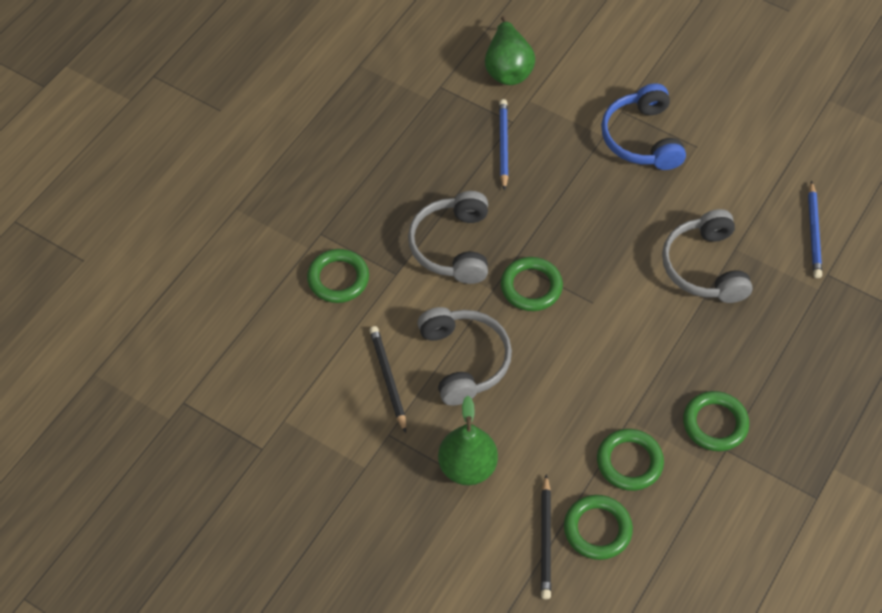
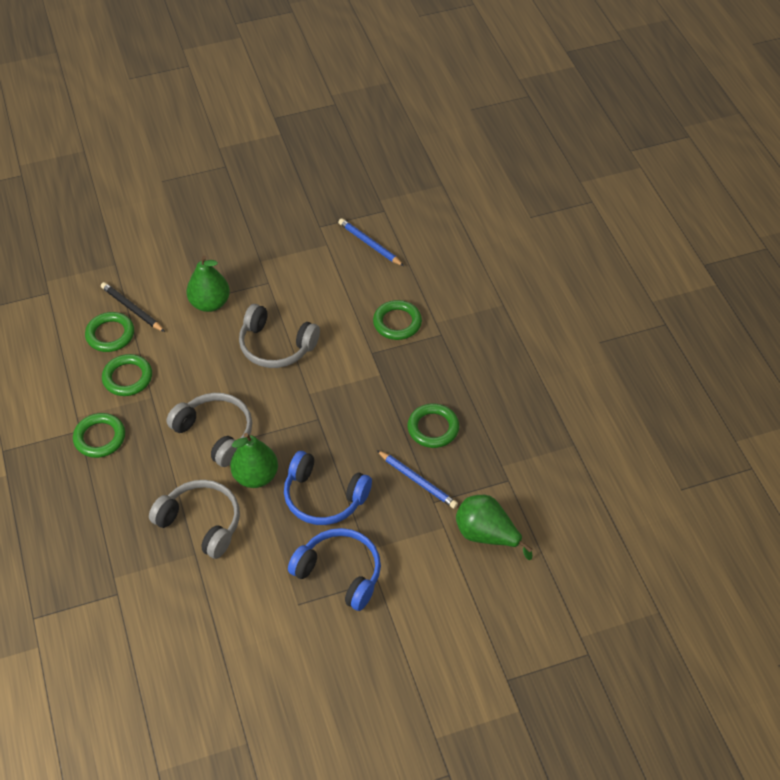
camera: 130 degrees right, 5 degrees down
(388, 379) = (303, 304): black pencil -> none
(452, 246) = (362, 394): grey headphones -> grey headphones (216, 433)
(531, 287) = (289, 414): green ring -> green ring (433, 428)
(588, 198) = (323, 497): none -> blue headphones
(620, 263) = (256, 476): none -> green pear
(814, 232) = (154, 616): blue pencil -> blue pencil (369, 244)

